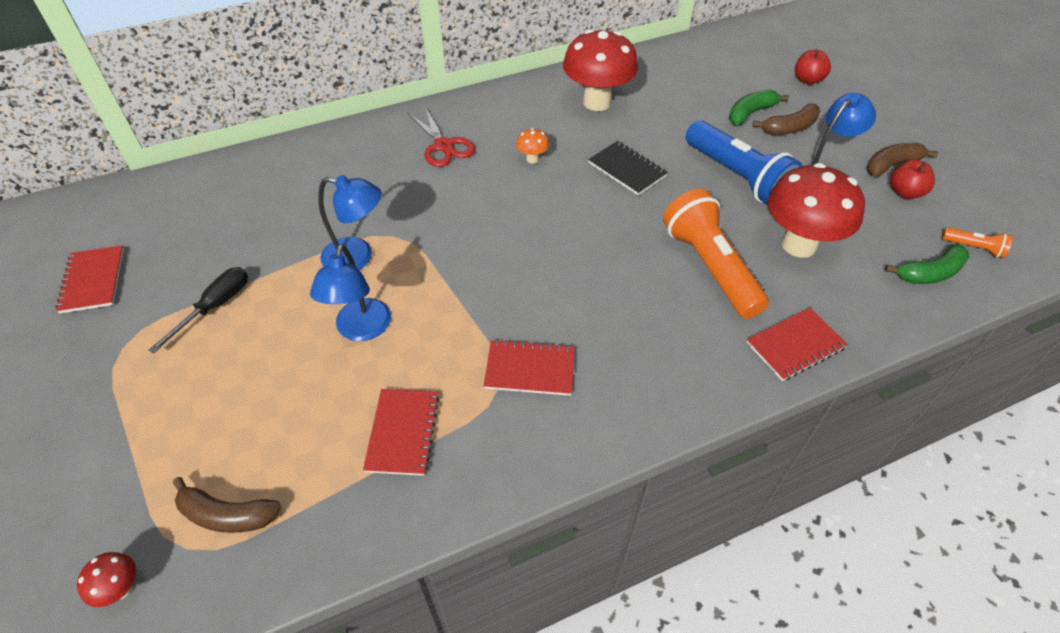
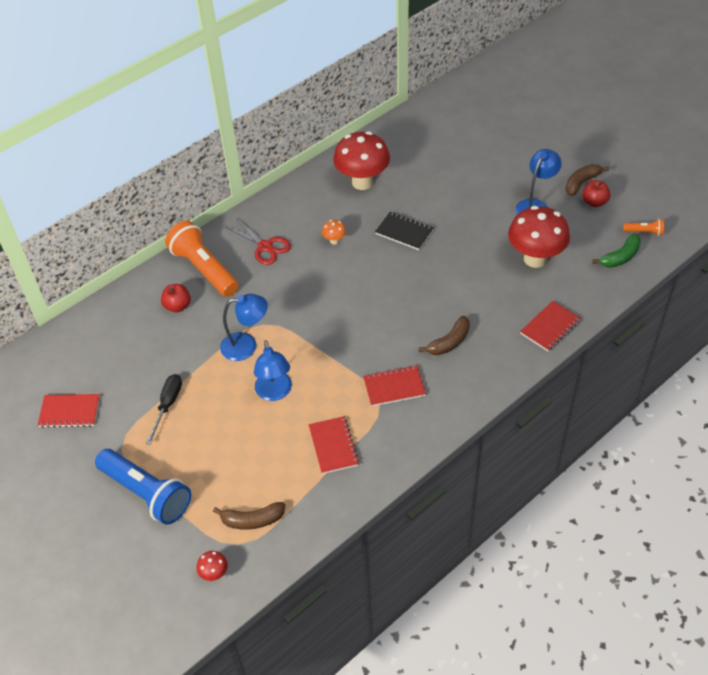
camera: 15 degrees left, 0 degrees up
(93, 280) = (69, 412): red notebook -> red notebook turned 60 degrees counterclockwise
(709, 267) = (483, 289): orange flashlight -> orange flashlight (204, 269)
(738, 177) = (481, 218): blue flashlight -> blue flashlight (147, 493)
(750, 113) = (475, 164): green banana -> none
(789, 128) = (506, 170): brown banana -> brown banana (449, 342)
(807, 80) = (508, 125): red apple -> red apple (178, 306)

